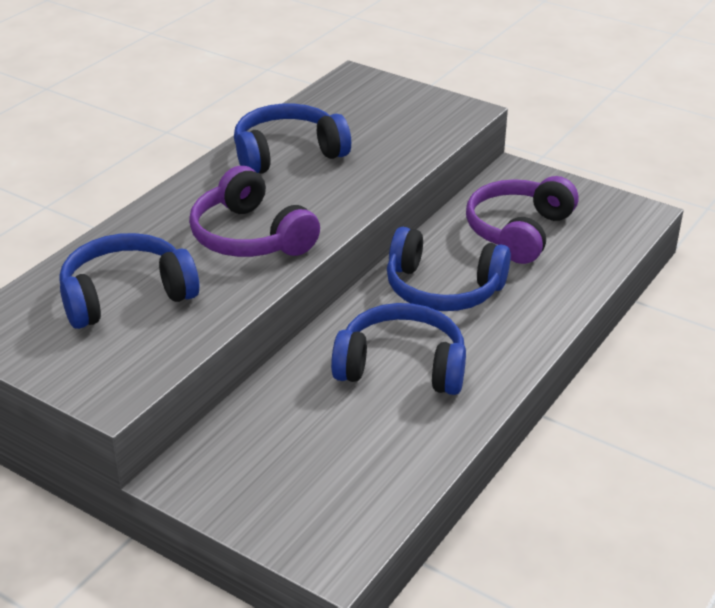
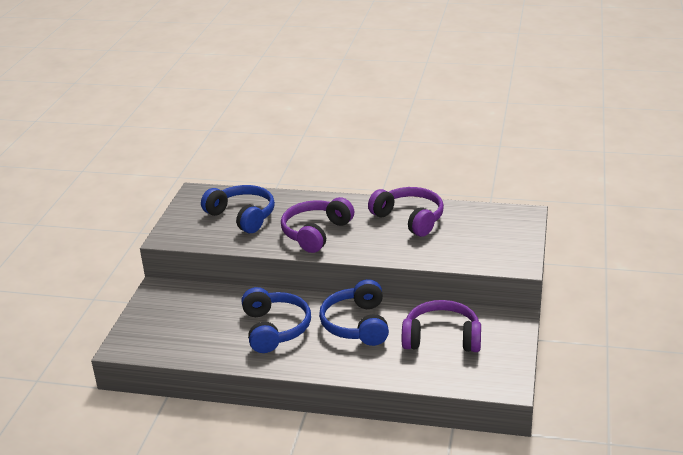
camera: 70 degrees right, 5 degrees down
(287, 153) = (409, 219): blue headphones -> purple headphones

